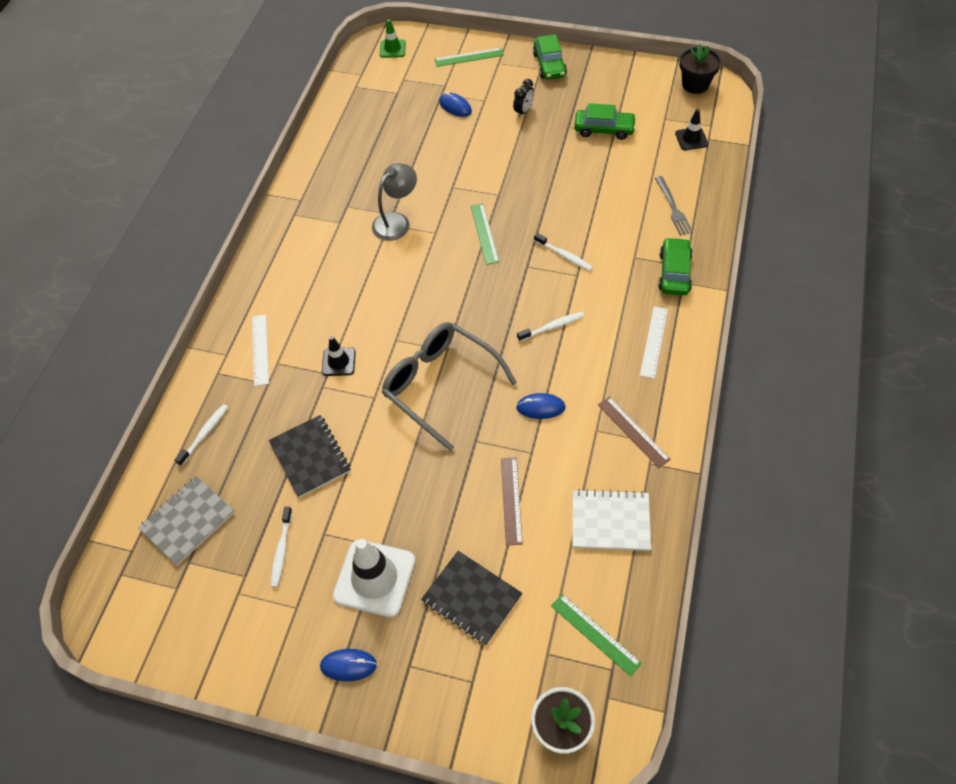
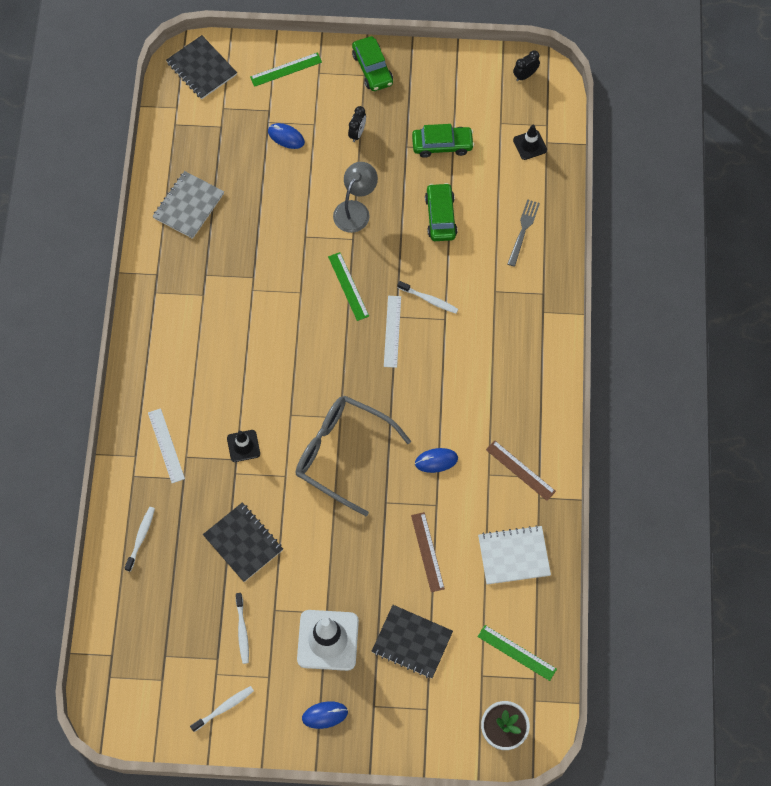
camera: 15 degrees left, 10 degrees up
(187, 521) = (152, 620): grey notebook -> grey notebook (188, 206)
(392, 49) = (201, 68): green traffic cone -> black notebook
(396, 221) = (259, 285): grey lamp -> grey lamp (355, 210)
(552, 327) = (431, 378): white toothbrush -> white toothbrush (224, 708)
(653, 342) = (525, 378): white ruler -> white ruler (392, 331)
(673, 208) = (523, 230): grey fork -> grey fork turned 135 degrees counterclockwise
(674, 272) = (534, 302): green car -> green car (440, 216)
(695, 84) = (525, 75): black flower pot -> black clock

